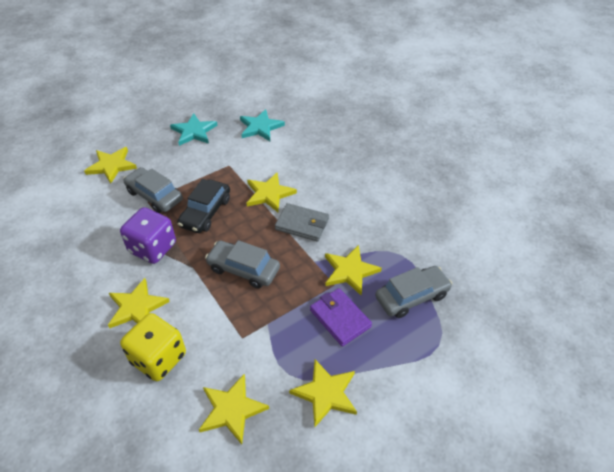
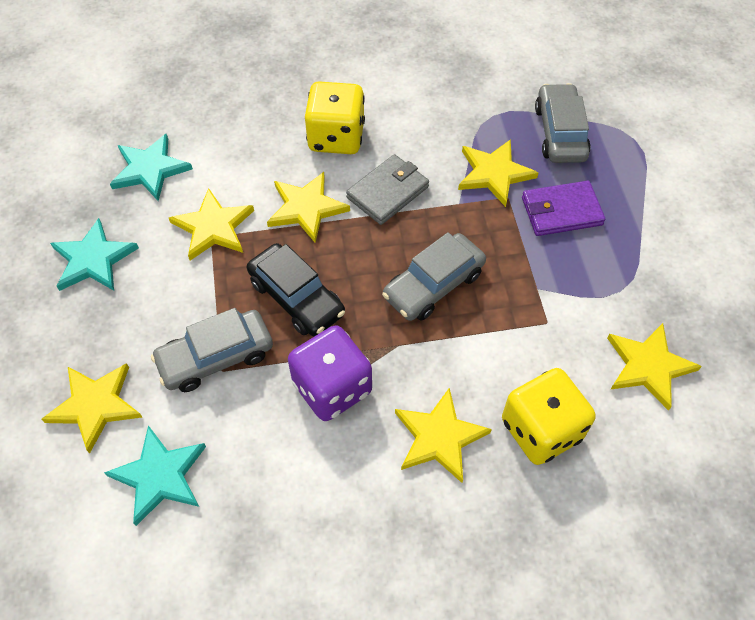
camera: 65 degrees left, 10 degrees up
(80, 202) = (160, 476): none -> turquoise star
(325, 393) = (659, 264): yellow star -> yellow star (213, 227)
(329, 187) = (336, 137): none -> yellow dice

